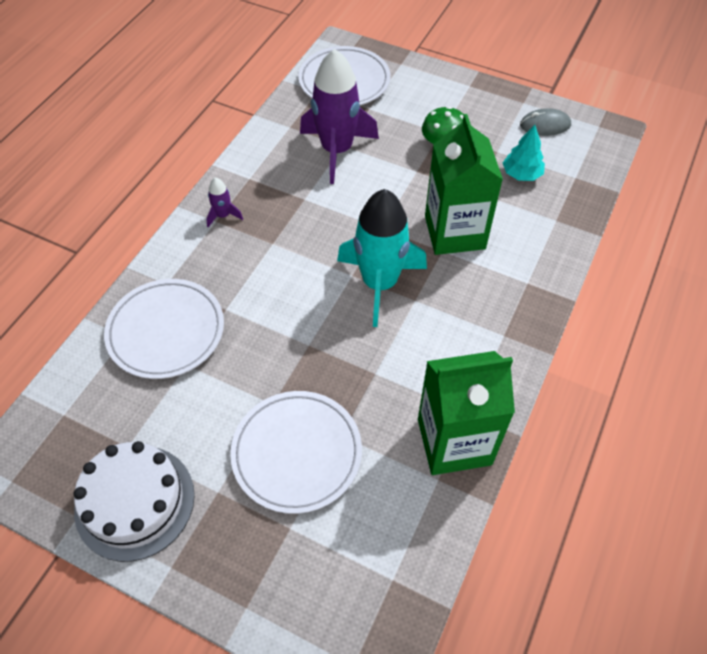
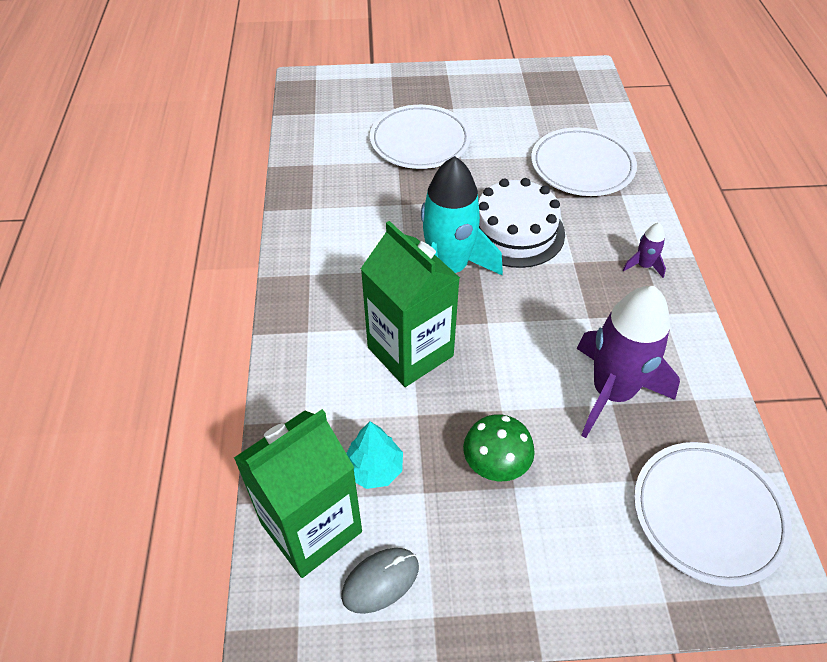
camera: 150 degrees right, 5 degrees down
(135, 502) = (497, 87): white cake -> white cake (515, 231)
(454, 441) = (313, 187): green carton -> green carton (311, 527)

